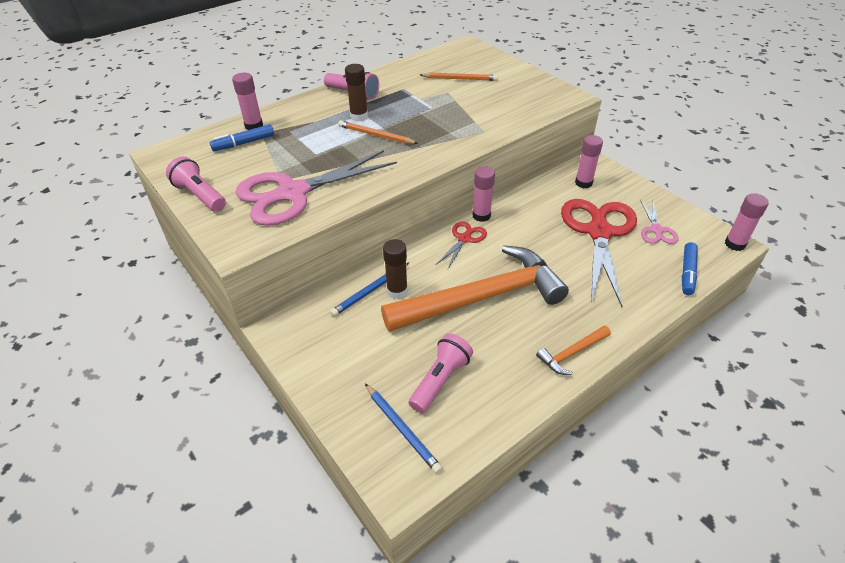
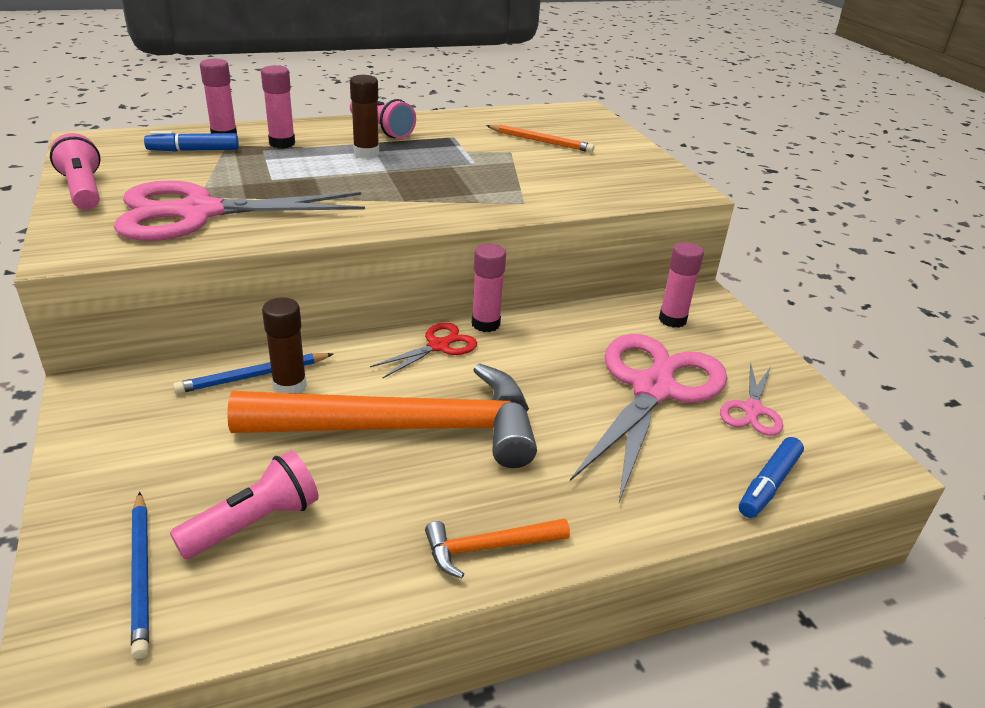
camera: 15 degrees right, 10 degrees down
(376, 135) = (369, 176): orange pencil -> none
(599, 232) = (653, 389): red scissors -> pink scissors
(734, 244) = (881, 465): pink glue stick -> pink glue stick (282, 143)

